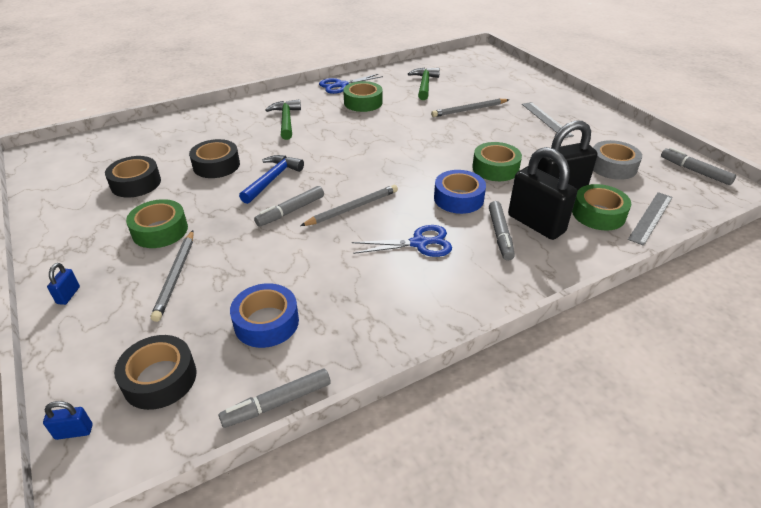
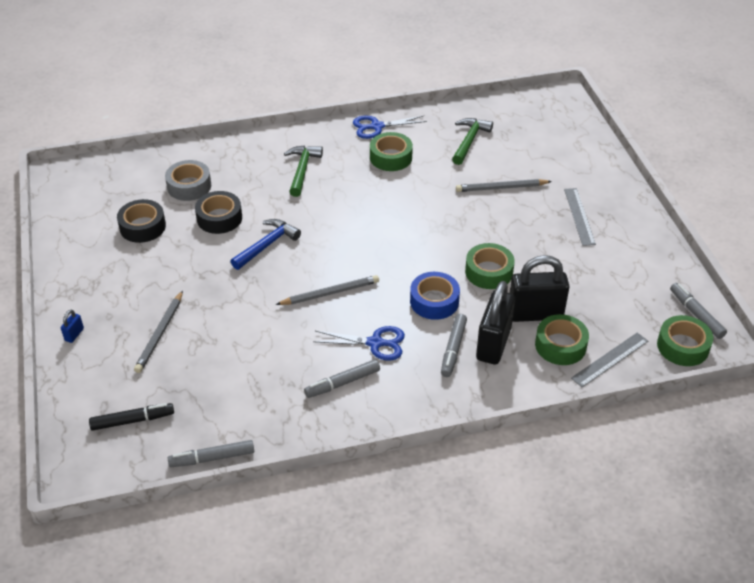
camera: 15 degrees right, 5 degrees up
(74, 432) = (69, 447): blue padlock -> none
(160, 230) = (155, 285): green tape -> green tape (683, 346)
(160, 379) = (132, 420): black tape -> black marker
(266, 322) = (222, 391): blue tape -> none
(291, 211) = (273, 285): grey marker -> grey marker (342, 383)
(536, 224) = (493, 344): black padlock -> black padlock turned 45 degrees clockwise
(612, 166) = (612, 292): grey tape -> grey tape (189, 186)

